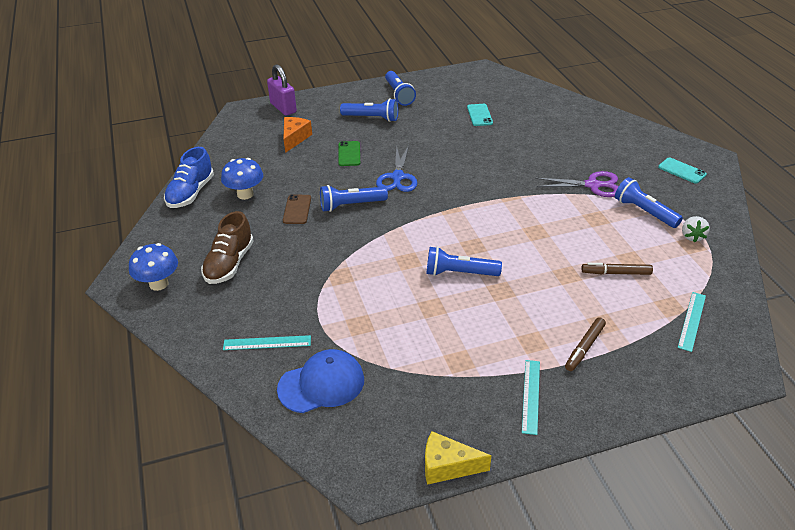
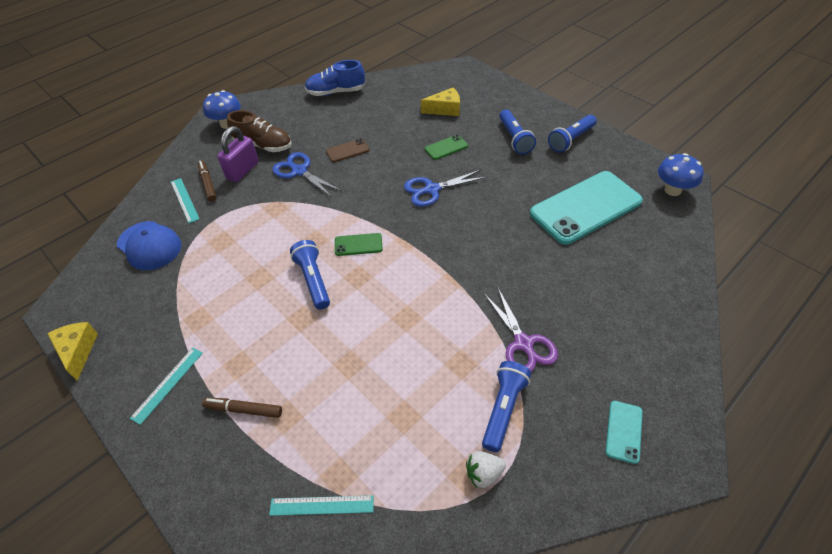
camera: 65 degrees right, 10 degrees up
(229, 264) = (263, 145): brown shoe -> brown shoe turned 150 degrees counterclockwise
(245, 194) = (351, 117): blue mushroom -> blue mushroom (672, 190)
(283, 108) = (486, 85): purple padlock -> purple padlock (242, 170)
(294, 138) = (445, 109): orange cheese -> yellow cheese
(298, 248) = (299, 171): none -> blue scissors
(351, 205) = (372, 177): blue flashlight -> none
(434, 236) = (358, 245): none -> green phone
(479, 115) = (586, 207): turquoise phone -> turquoise phone, size x2.36
(531, 396) = (168, 384): turquoise ruler -> turquoise ruler turned 45 degrees counterclockwise
(616, 273) = (372, 408): brown marker -> brown marker (208, 184)

